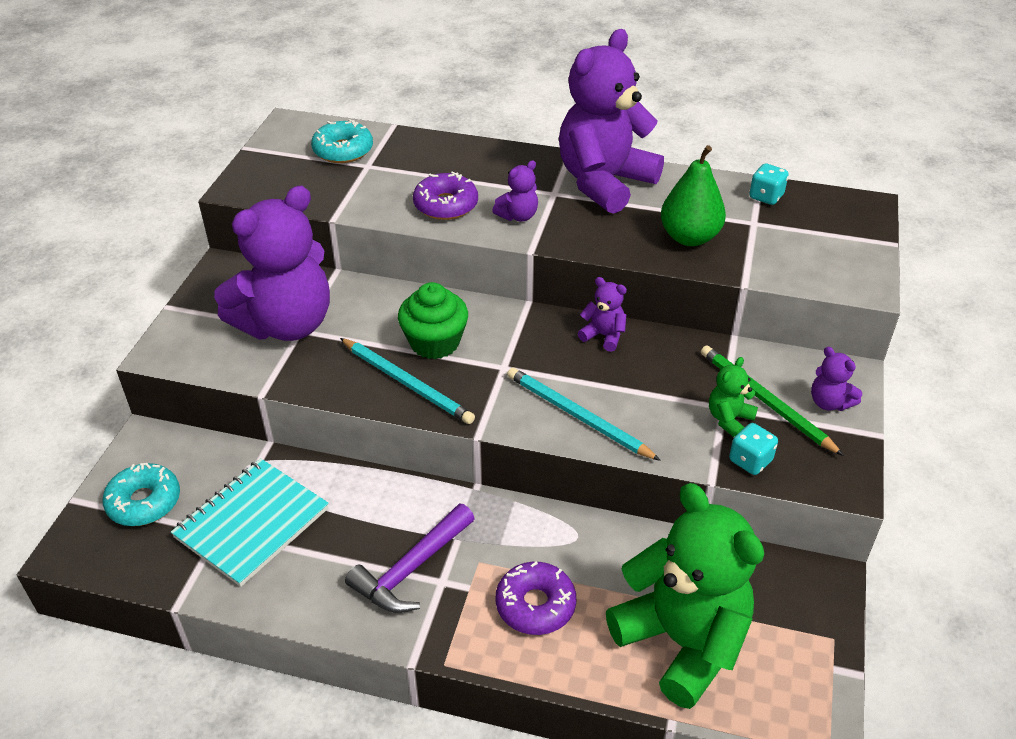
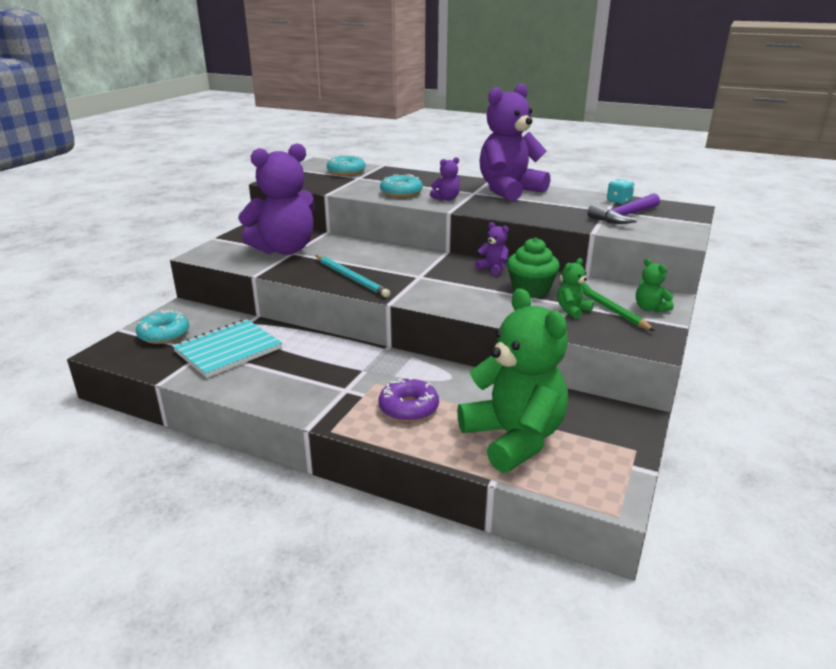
camera: 10 degrees right, 15 degrees down
(411, 569) = (326, 381): purple hammer -> purple hammer (624, 216)
(434, 342) = (377, 263): green cupcake -> green cupcake (530, 289)
(446, 205) = (401, 193): purple donut -> turquoise donut
(577, 416) = (462, 300): turquoise pencil -> none
(689, 237) = (560, 213): green pear -> none
(750, 461) = (583, 329): turquoise dice -> none
(829, 402) = (650, 308): purple teddy bear -> green teddy bear

